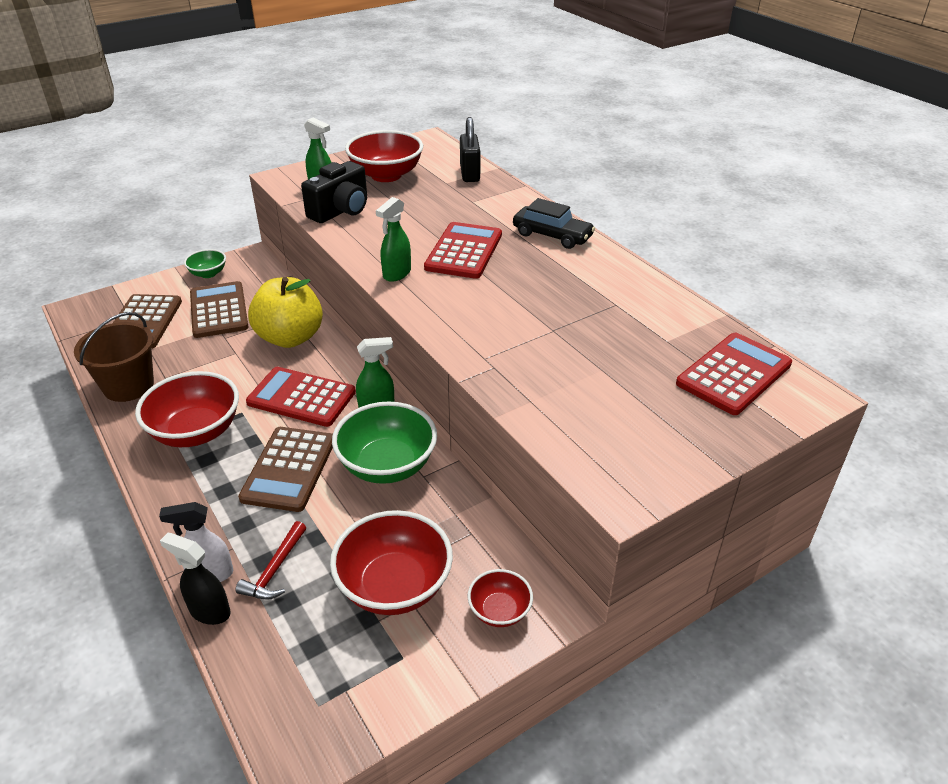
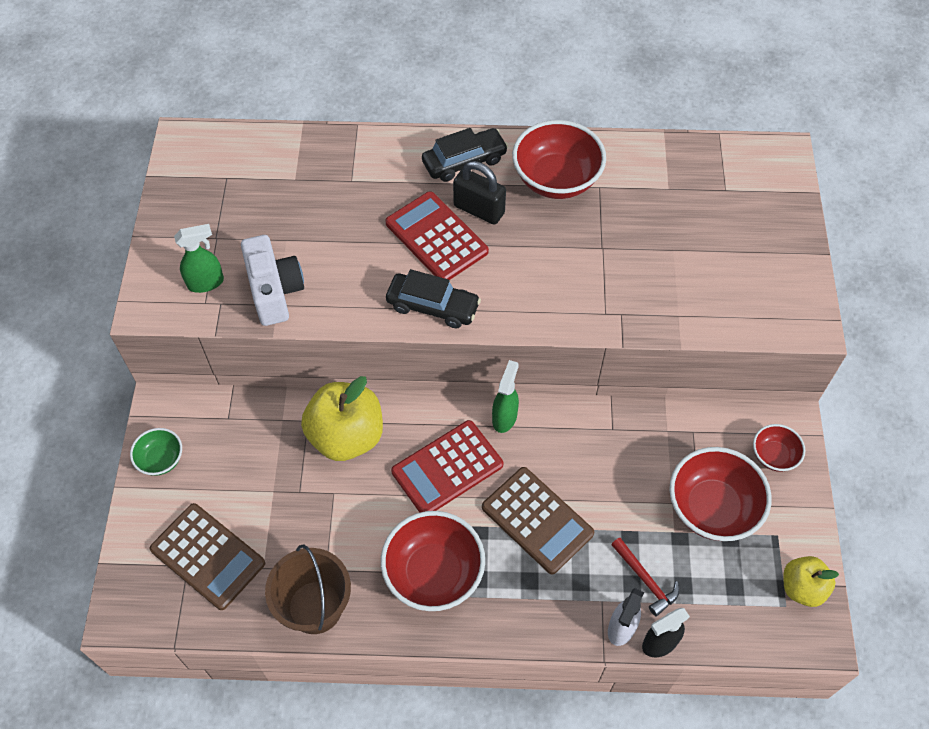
camera: 55 degrees left, 20 degrees up
(219, 310) = (244, 478): brown calculator -> none
(341, 211) = (274, 291): black camera -> white camera
(351, 711) = (802, 588): none -> yellow apple
(386, 175) = (232, 217): red bowl -> red bowl (556, 179)
(387, 465) = (583, 447): green bowl -> none
(396, 274) = (433, 306): green spray bottle -> black car
(470, 174) = (295, 151): black padlock -> black padlock (479, 209)
(734, 374) = (733, 179): red calculator -> none

